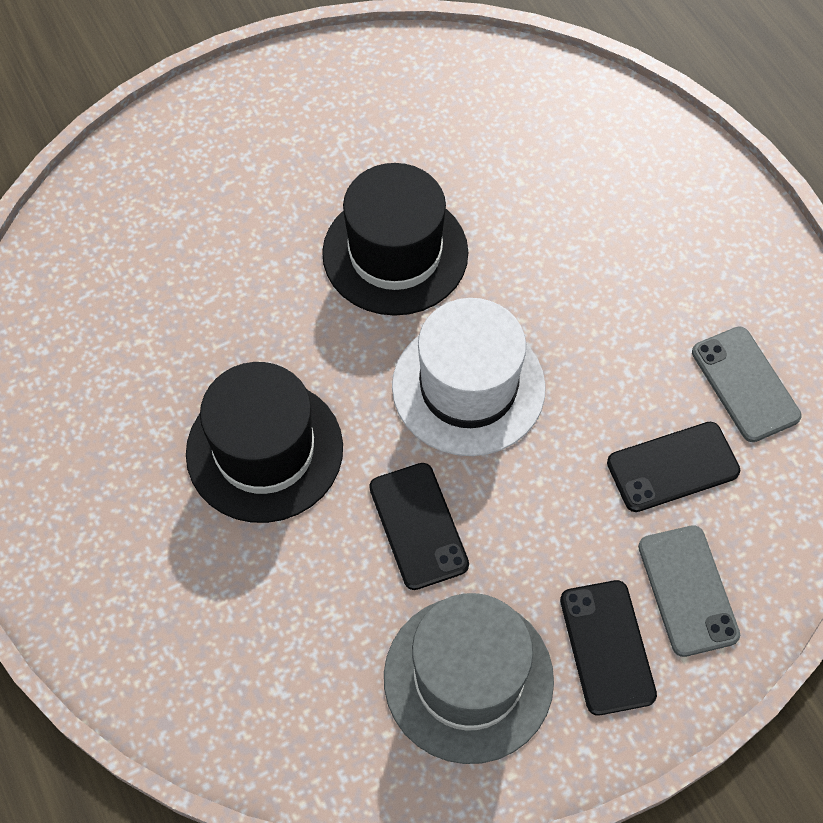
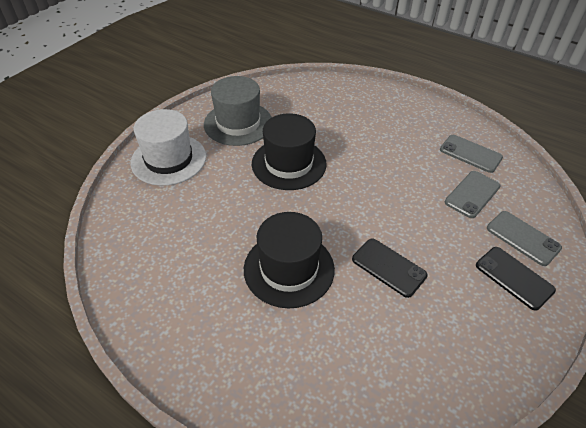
camera: 30 degrees left, 15 degrees down
(468, 387) = (363, 201): white hat -> white hat (168, 159)
(468, 678) = (469, 324): grey hat -> grey hat (238, 123)
(672, 467) = (472, 194): black phone -> grey phone

